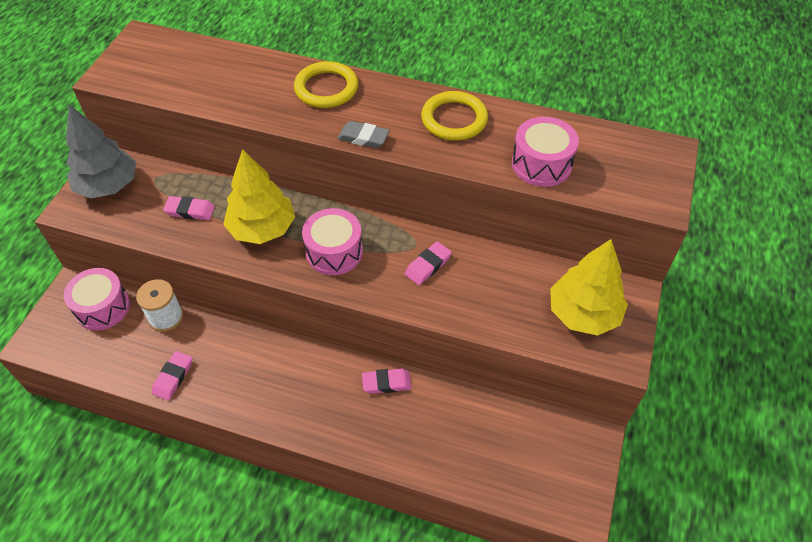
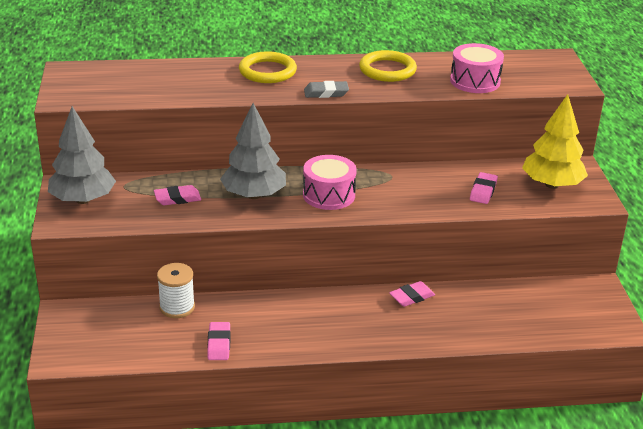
camera: 25 degrees left, 20 degrees down
(102, 307) = (108, 316): pink drum -> none
(262, 229) = (254, 195): yellow tree -> grey tree
(428, 265) = (412, 185): pink eraser -> pink eraser (483, 191)

